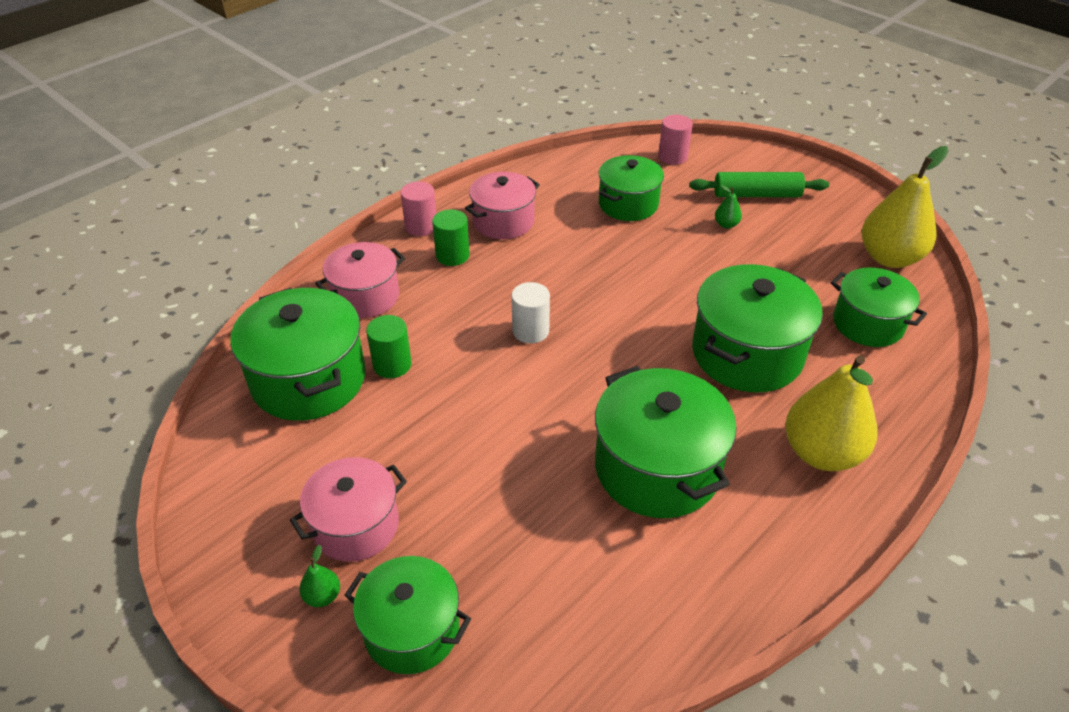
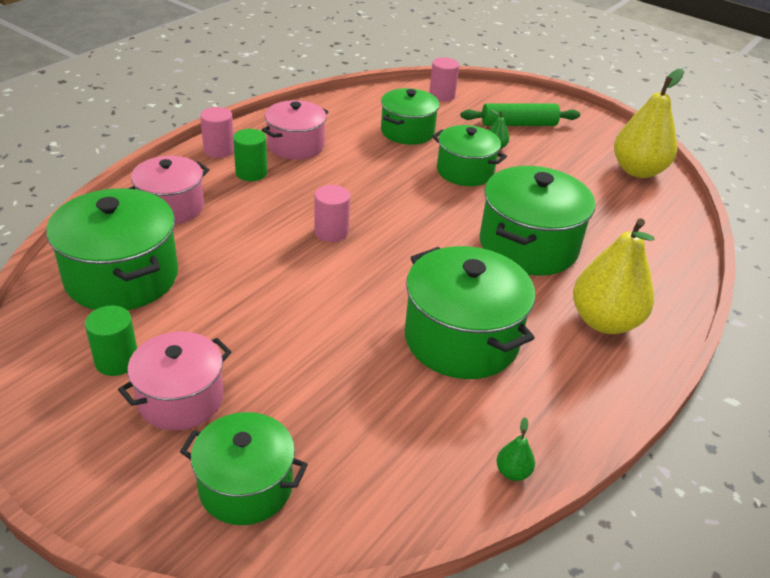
camera: 10 degrees left, 5 degrees down
(322, 596) = (153, 462): green pear -> green pear (513, 472)
(392, 365) = (203, 262): green cylinder -> green cylinder (117, 361)
(530, 331) = (331, 232): white cylinder -> pink cylinder
(868, 324) = (628, 221): green pot -> green pot (465, 171)

